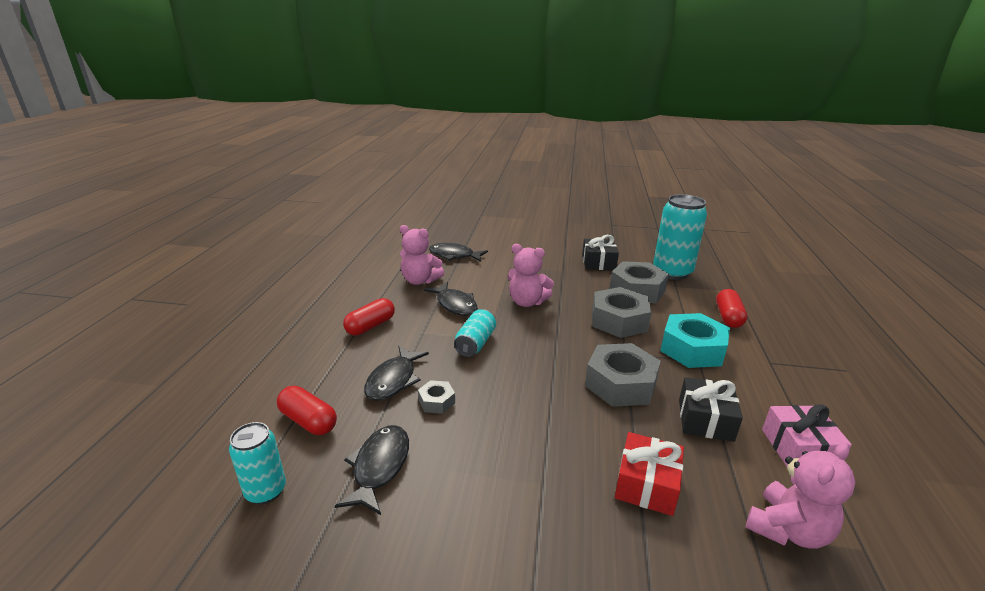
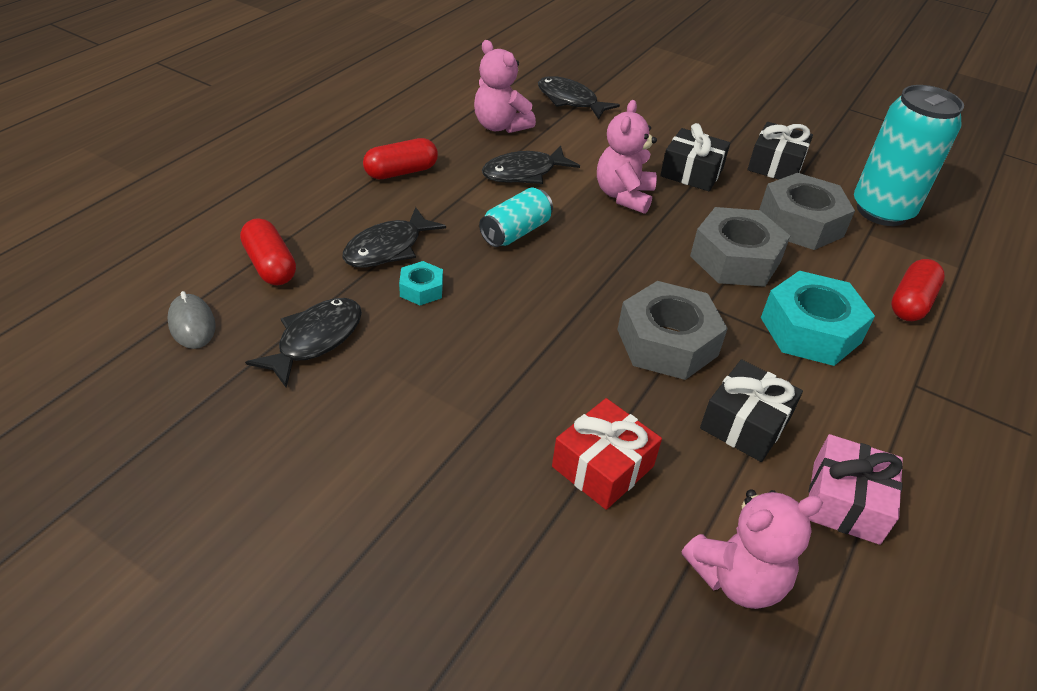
camera: 20 degrees right, 15 degrees up
(266, 491) = (192, 324): turquoise can -> grey mouse
(436, 401) = (421, 289): grey nut -> turquoise nut
(455, 305) = (524, 173): black fish -> black fish turned 75 degrees clockwise
(527, 302) = (624, 196): pink teddy bear -> pink teddy bear turned 60 degrees clockwise
(556, 278) = (691, 172): none -> black gift

